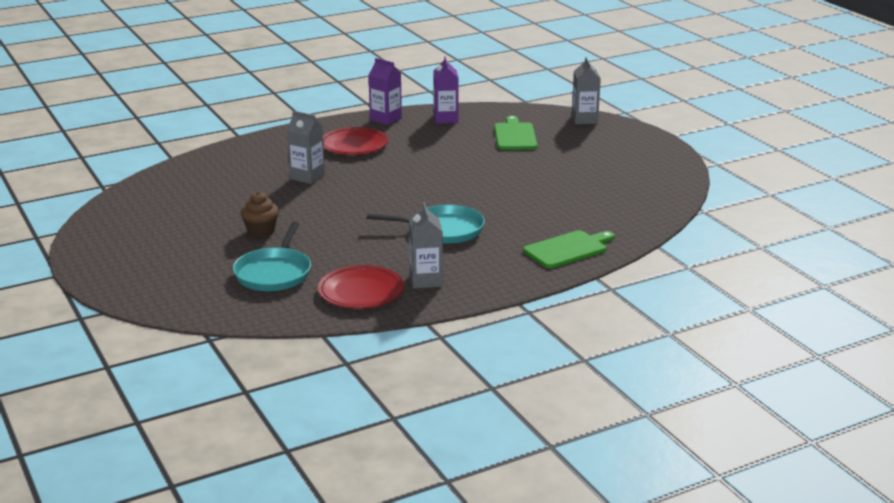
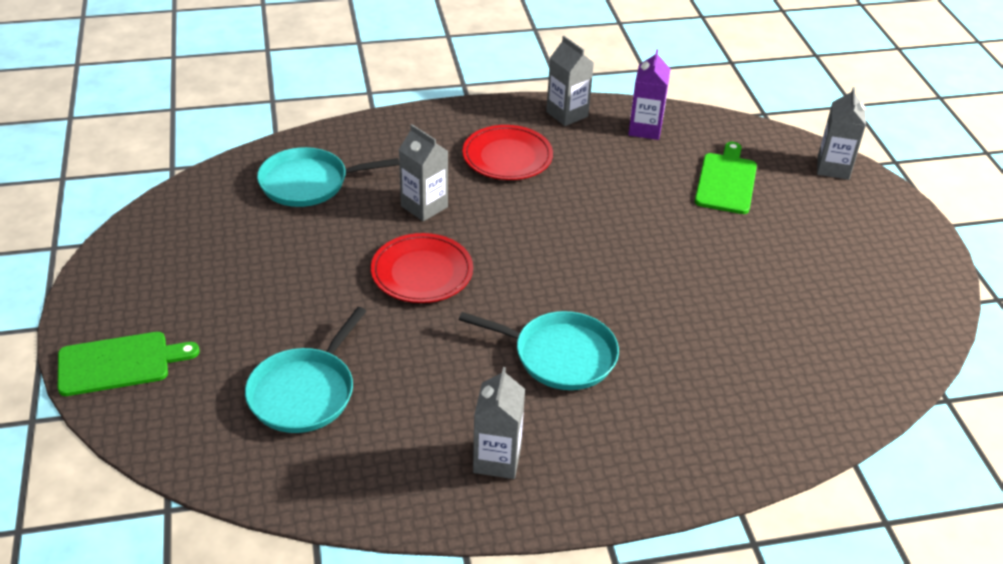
camera: 15 degrees right, 15 degrees up
(214, 178) = (308, 183): none -> turquoise pan
(261, 231) = (322, 302): brown cupcake -> none
(361, 292) = (400, 462): red plate -> red plate (422, 272)
(385, 119) = (567, 114): purple carton -> grey carton
(568, 249) = (720, 440): green cutting board -> green cutting board (119, 363)

